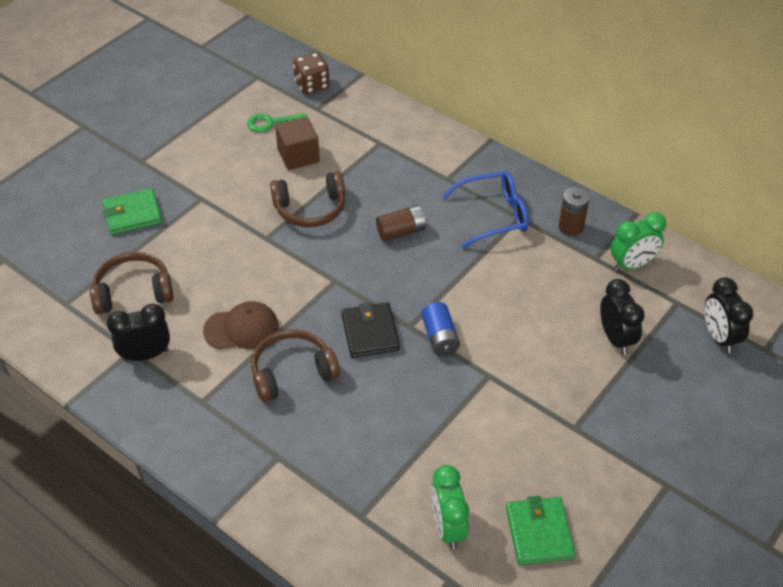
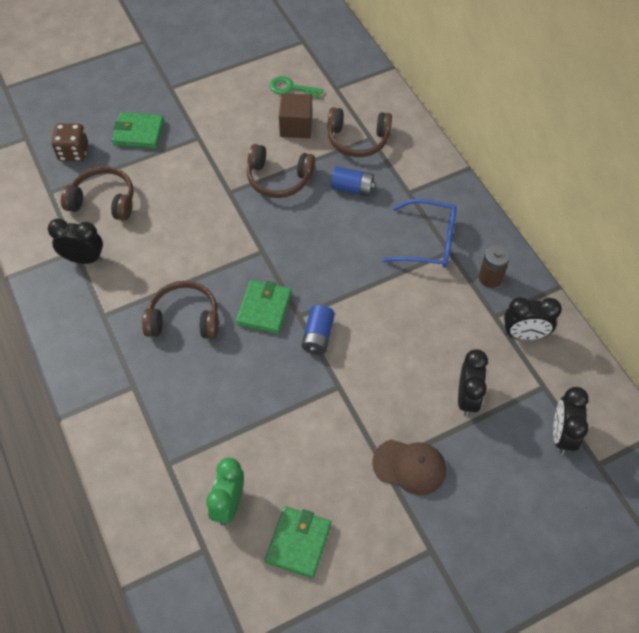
camera: 25 degrees right, 10 degrees up
(241, 328) = (166, 265): brown cap -> brown cap (409, 466)
(312, 85) = (343, 64): brown dice -> brown dice (73, 152)
(368, 148) = (358, 140): none -> brown headphones
(370, 332) = (264, 308): black wallet -> green wallet
(390, 193) = (352, 188): none -> blue battery
(401, 231) = (341, 227): brown battery -> none
(632, 264) = (524, 334): green clock -> black clock

